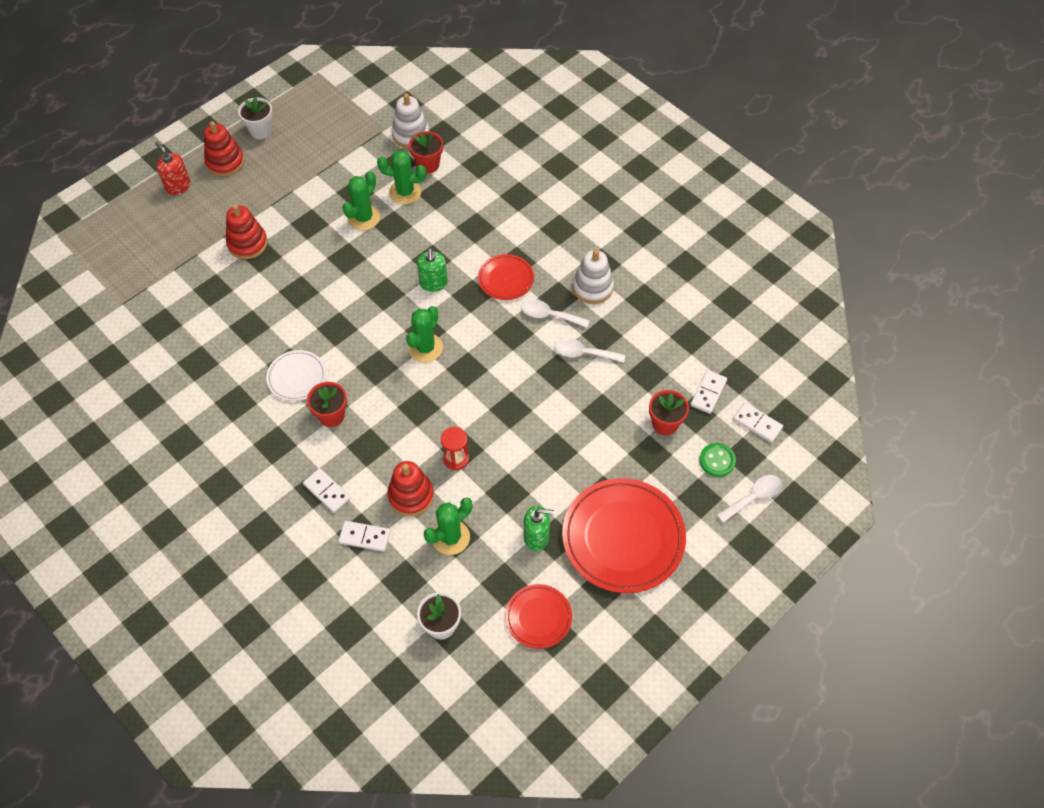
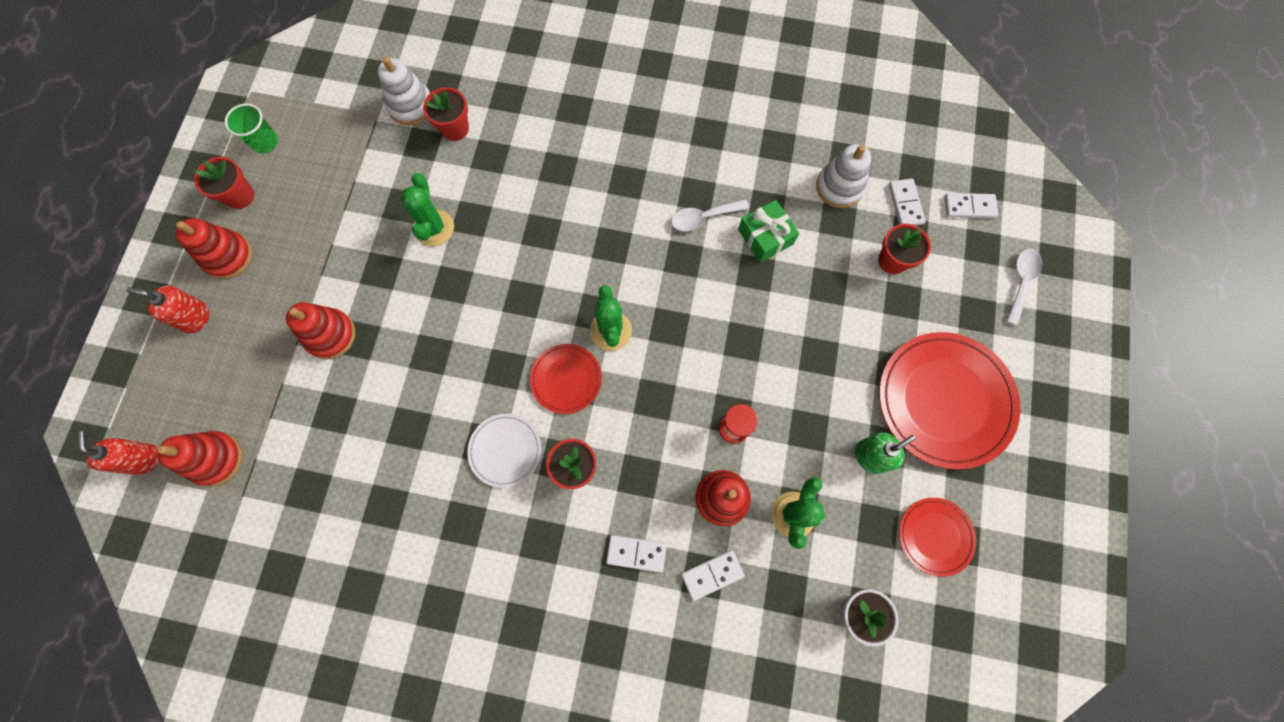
camera: 35 degrees left, 15 degrees up
(86, 249) = (144, 459): none -> red soap dispenser
(125, 274) = (216, 459): none -> red stacking toy
(261, 131) = (240, 196): white flower pot -> red flower pot
(302, 107) = (265, 142): none -> green cup
(405, 192) = (455, 173): green cactus -> none
(433, 283) = (564, 256): green soap dispenser -> none
(506, 279) = (631, 206): red plate -> red plate (566, 379)
(583, 353) = (765, 237): white spoon -> green gift
(592, 287) = (720, 163): white stacking toy -> white stacking toy (839, 187)
(717, 460) = (964, 267): green button -> none

